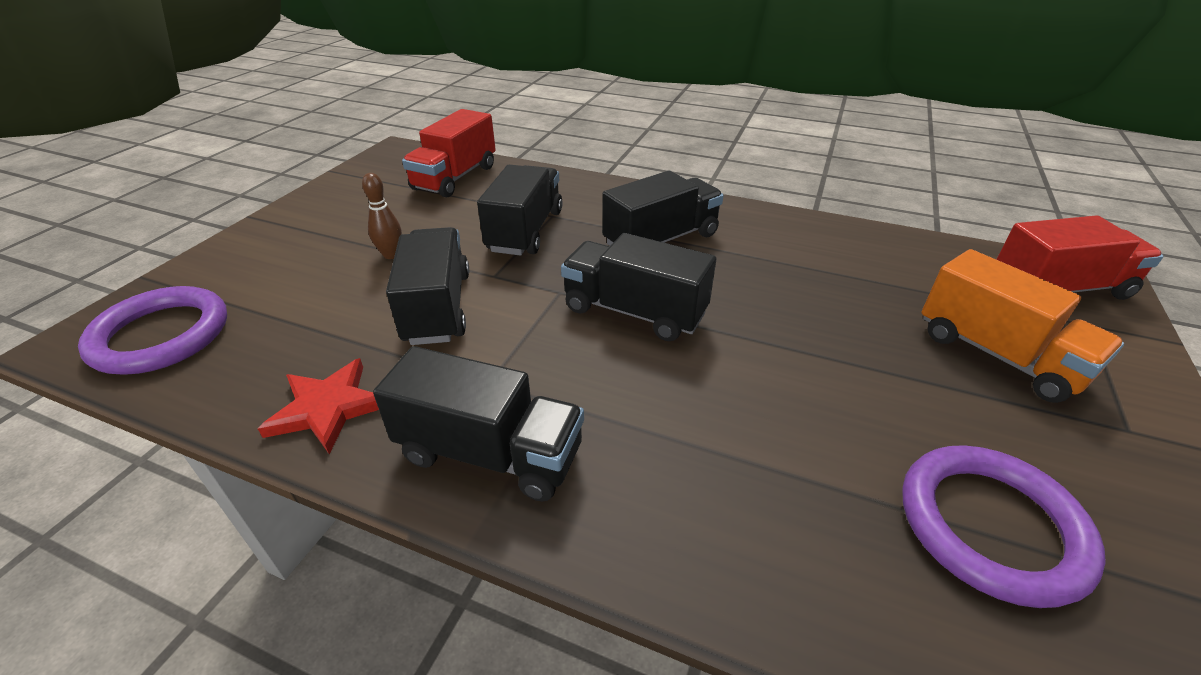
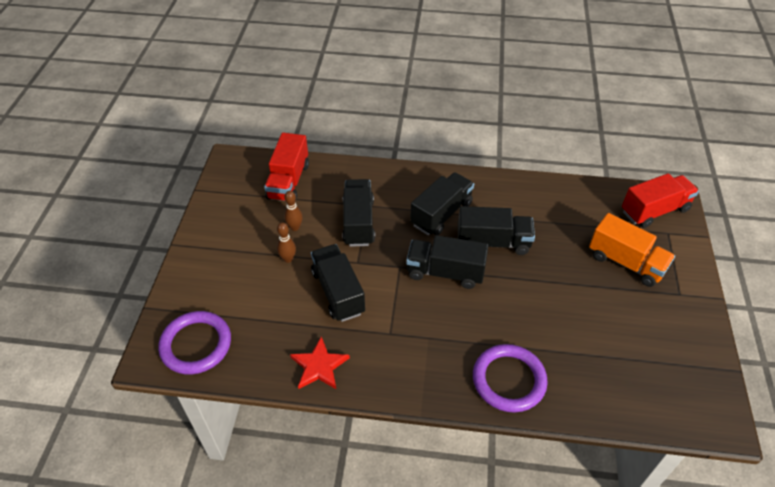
camera: 15 degrees left, 10 degrees up
(428, 223) = (295, 227): none -> brown bowling pin
(490, 453) = (410, 371): black truck -> black truck (493, 242)
(991, 526) = (624, 355): purple ring -> purple ring (509, 380)

